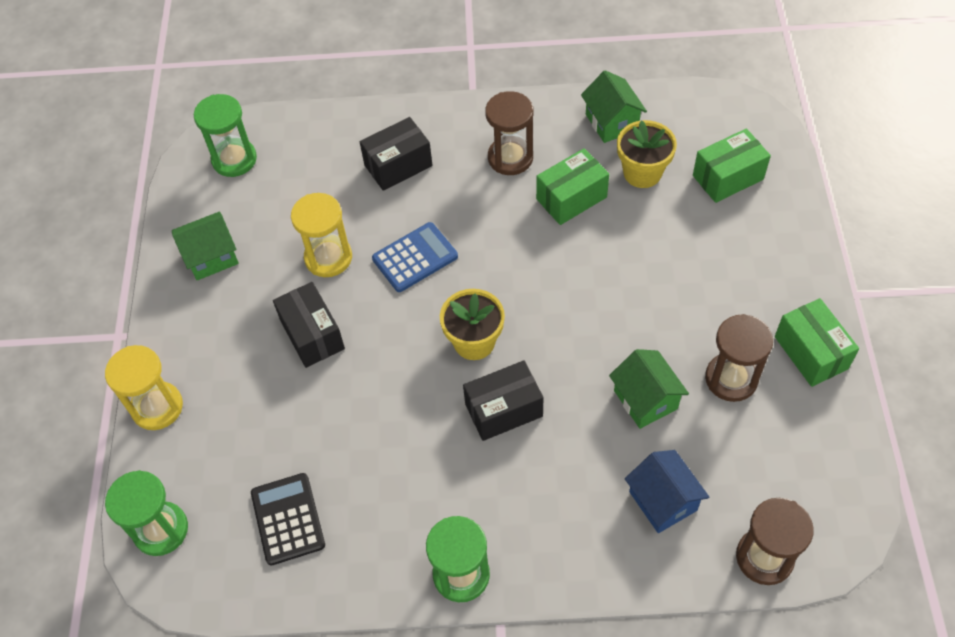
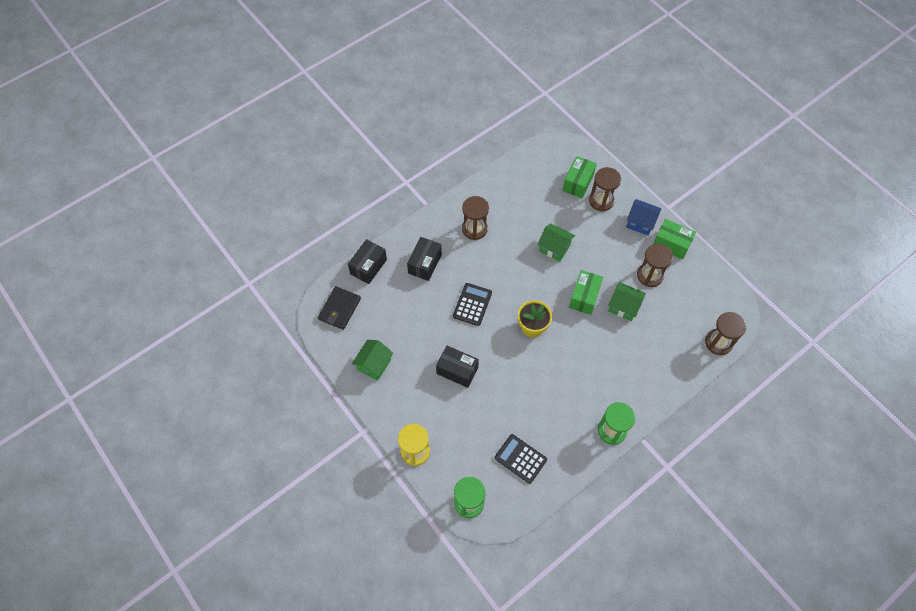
camera: 40 degrees left, 5 degrees up
(234, 159) = (339, 309): green hourglass -> black wallet
(328, 258) = (432, 329): yellow hourglass -> none
(415, 257) = (472, 304): blue calculator -> black calculator
(503, 410) = (570, 349): black box -> black box (368, 267)
(571, 198) = (518, 233): green box -> green box (584, 297)
(611, 122) = (506, 184): green house -> green house (554, 248)
(642, 173) = (539, 202): yellow flower pot -> none
(663, 501) = (664, 345): blue house -> blue house (640, 223)
(744, 223) = (601, 201): none -> brown hourglass

